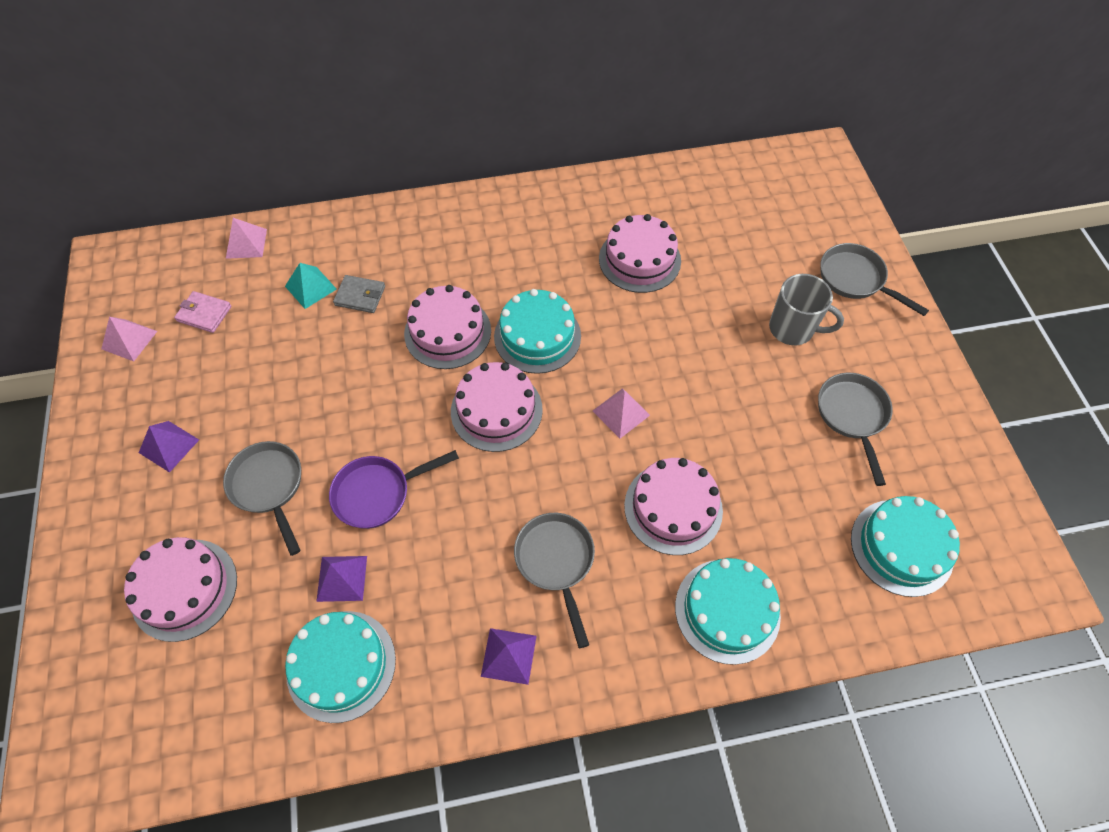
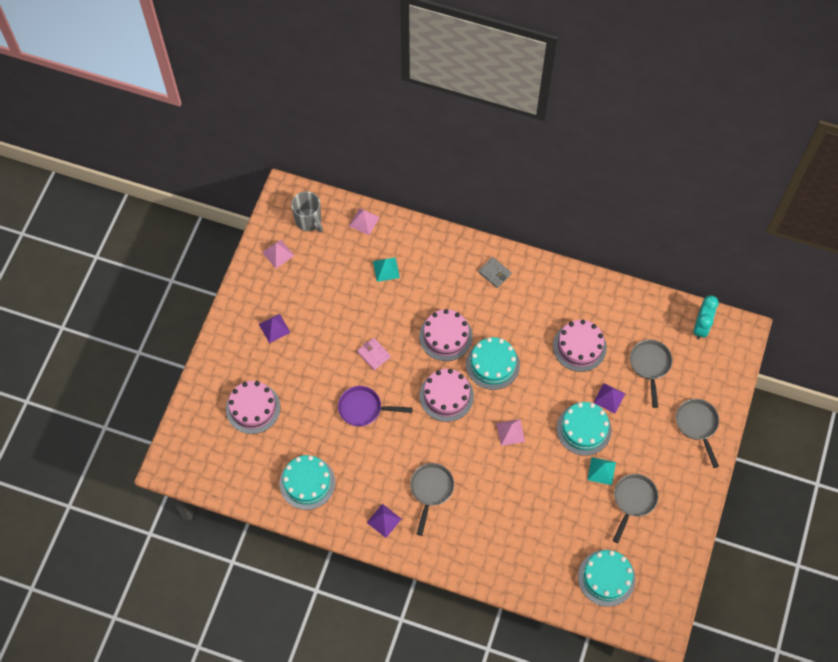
camera: 30 degrees right, 5 degrees up
(204, 314) = (322, 257): pink wallet -> pink wallet (373, 354)
(269, 487) = (313, 377): grey pan -> grey pan (650, 365)
(342, 578) = (326, 442): purple pyramid -> purple pyramid (609, 398)
(360, 296) = (410, 289): grey wallet -> grey wallet (494, 273)
(673, 508) = (505, 496): pink cake -> none
(727, 610) = (498, 558): turquoise cake -> turquoise cake (584, 429)
(770, 170) = (701, 327): none -> turquoise clock
(781, 399) = (601, 471): none -> turquoise pyramid
(792, 329) = (637, 435): grey mug -> grey mug (308, 221)

